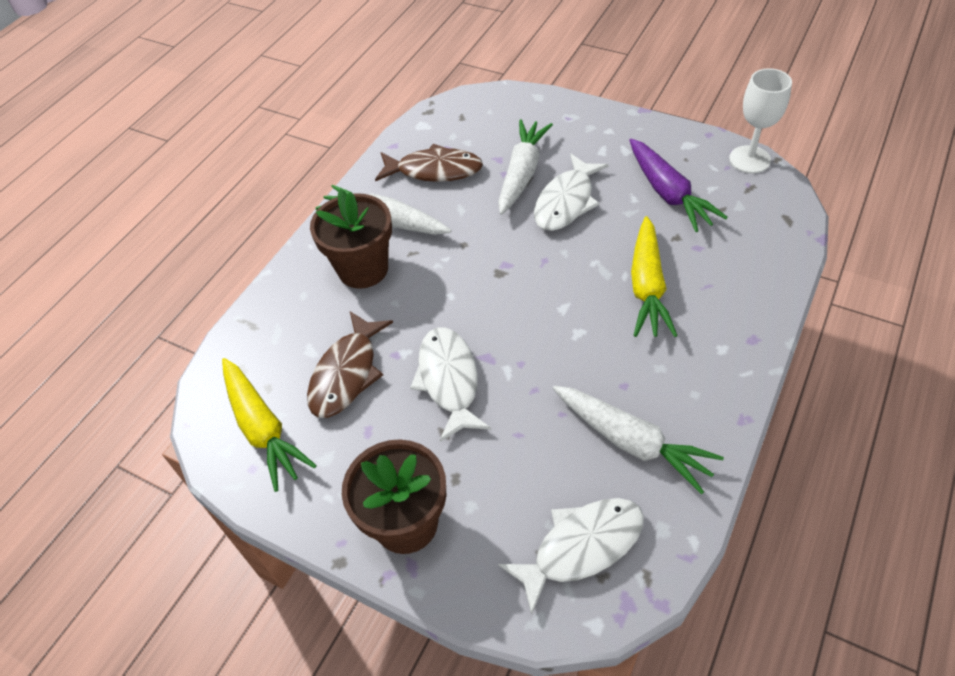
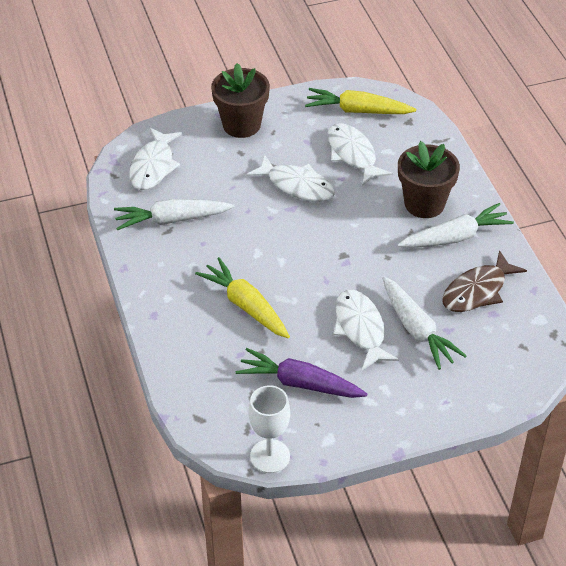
camera: 130 degrees right, 5 degrees down
(347, 373) = (353, 154): brown fish -> white fish

